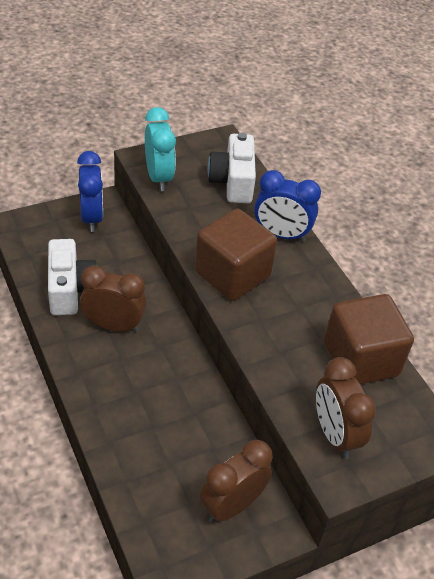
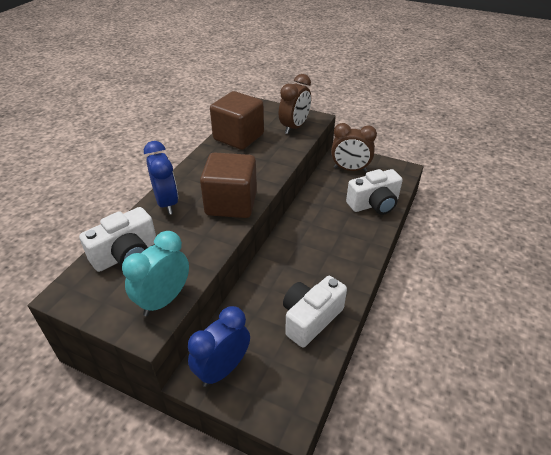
camera: 125 degrees left, 5 degrees down
(113, 325) = (310, 273): brown clock -> none
(141, 466) = (374, 204): none -> white camera

